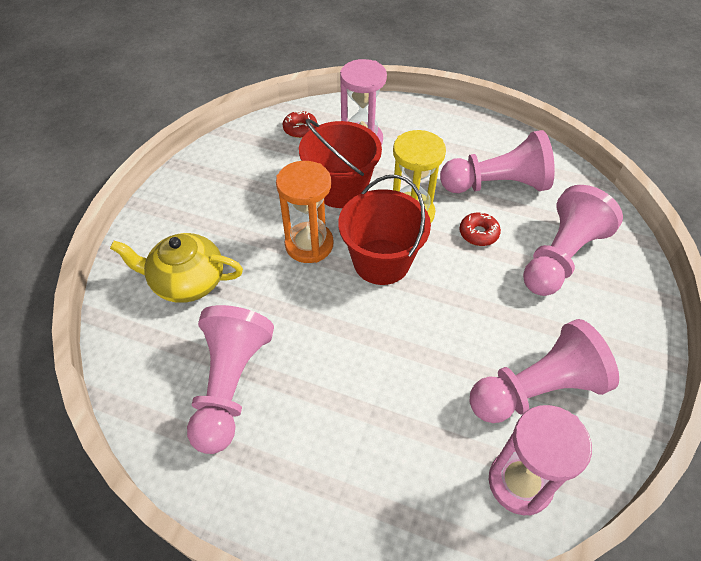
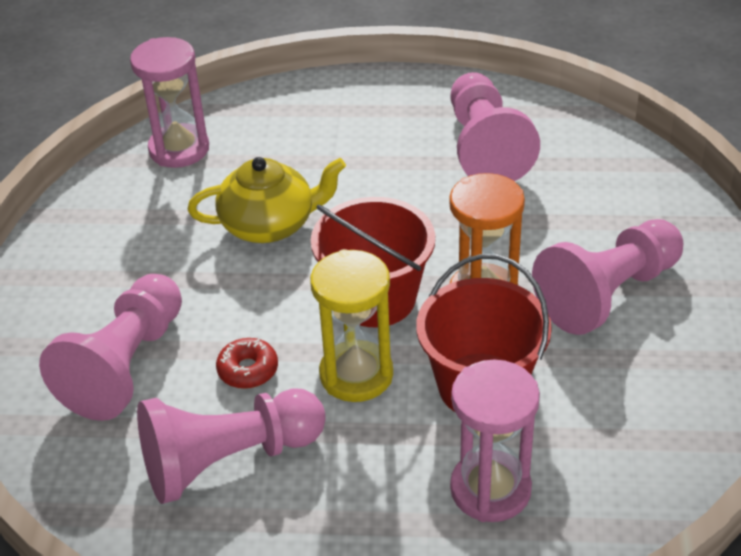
camera: 165 degrees right, 10 degrees down
(187, 281) = (606, 218): yellow teapot -> yellow teapot (270, 224)
(300, 129) = (616, 484): red donut -> none
(536, 389) = (162, 217): pink pawn -> pink pawn (607, 294)

